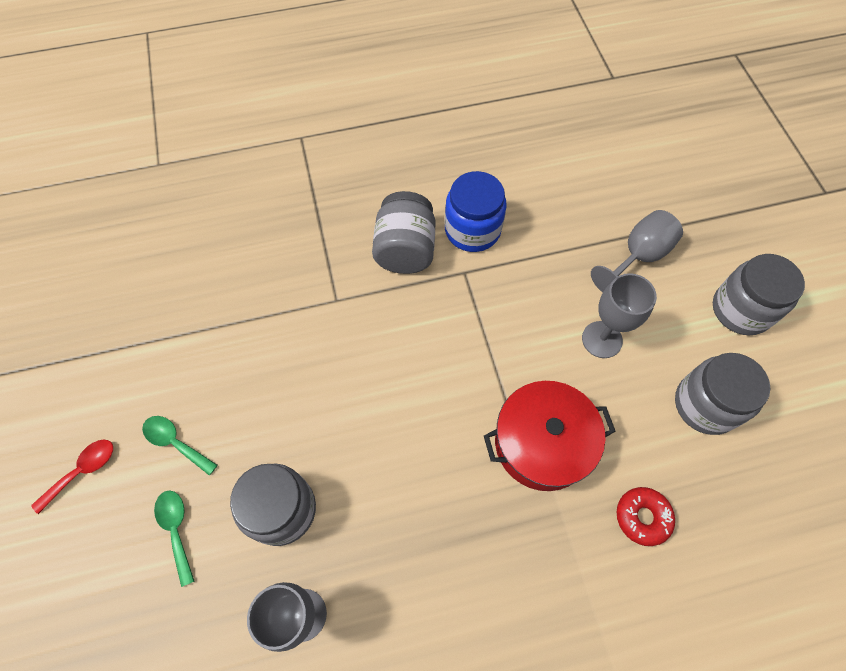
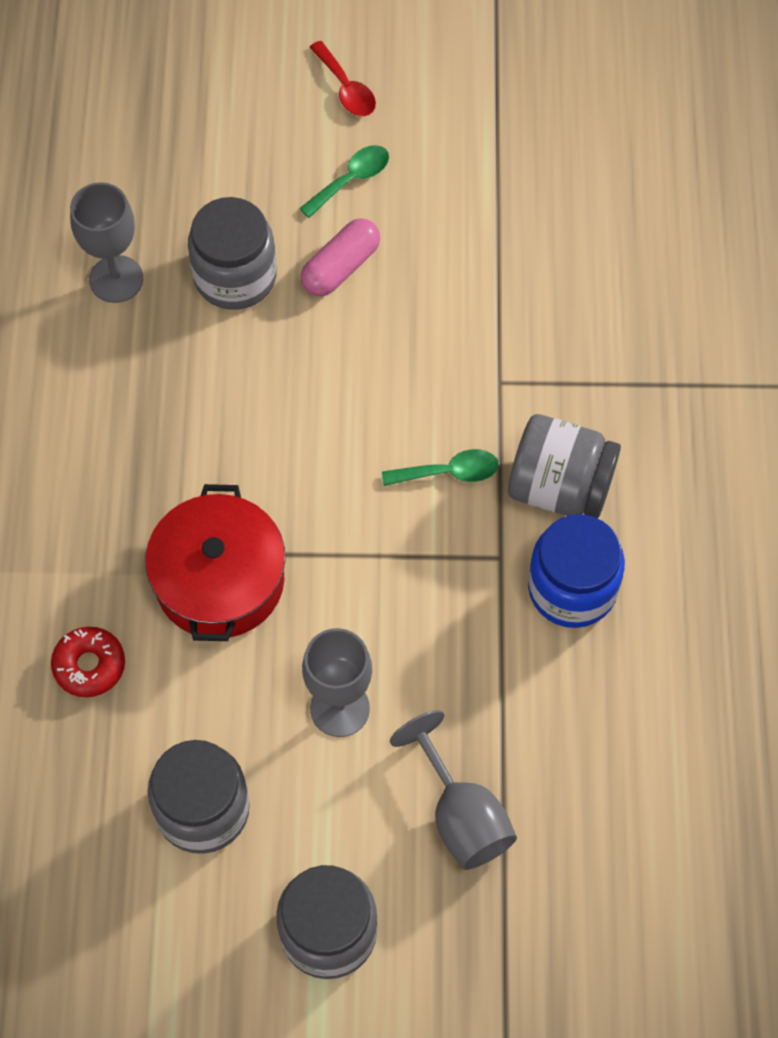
camera: 105 degrees right, 0 degrees up
(176, 530) = (248, 172): green spoon -> green spoon (449, 472)
(260, 429) = (341, 267): none -> pink capsule

